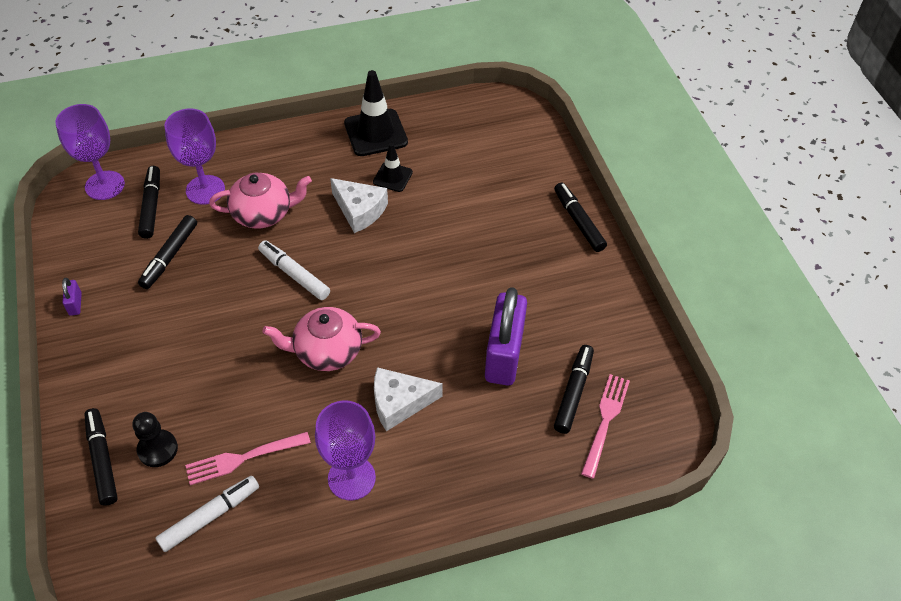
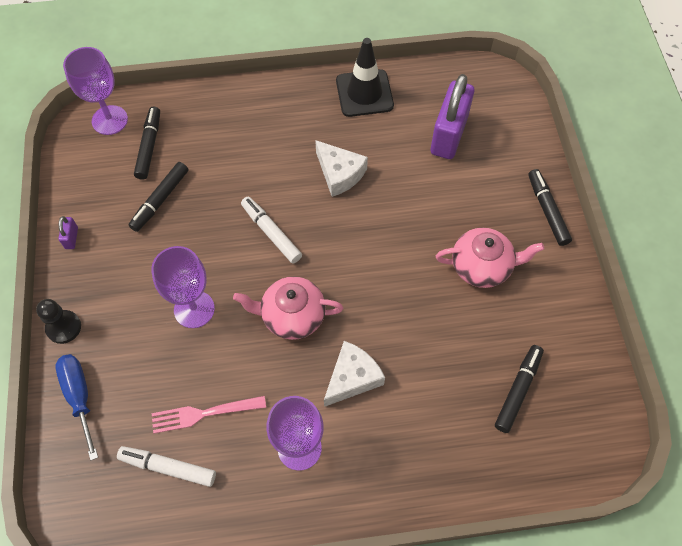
camera: 10 degrees right, 10 degrees up
(102, 460) = (79, 397): black marker -> blue screwdriver
(157, 449) = (129, 393): black pawn -> black pawn (63, 327)
(205, 190) = (199, 135): purple goblet -> purple goblet (194, 309)
(210, 516) = (168, 467): white marker -> white marker turned 135 degrees counterclockwise
(263, 213) = (250, 166): pink teapot -> pink teapot (482, 266)
(392, 177) = (375, 142): black traffic cone -> none
(399, 402) = (352, 378): white cheese -> white cheese turned 135 degrees clockwise
(504, 355) = (457, 342): purple padlock -> purple padlock (449, 135)
(605, 421) = (544, 424): pink fork -> none

